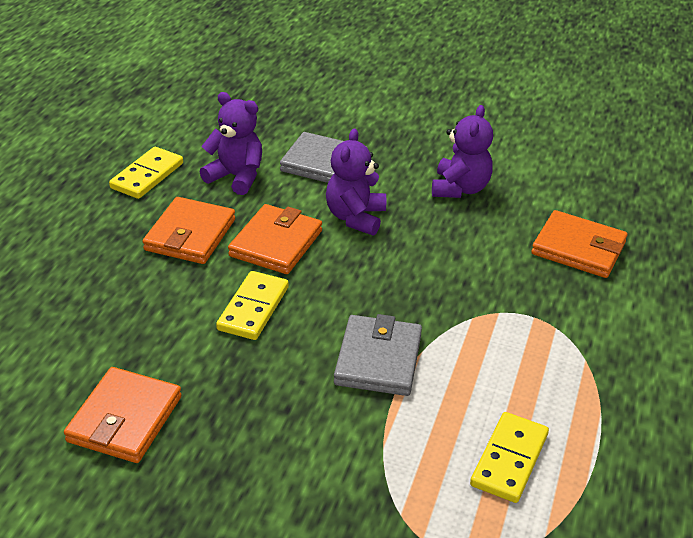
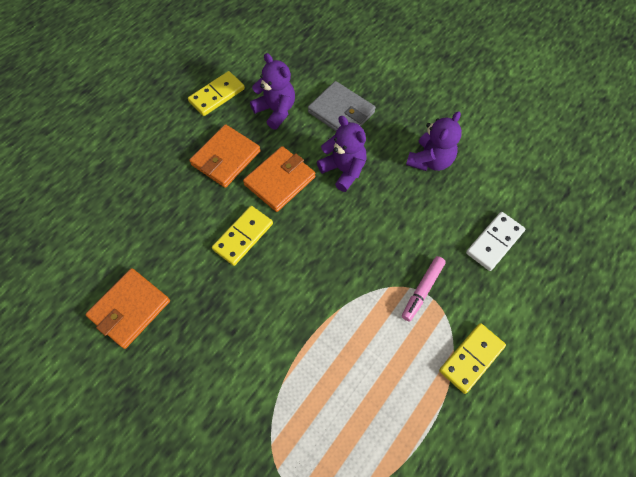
camera: 20 degrees right, 25 degrees up
(355, 217) = (343, 170): purple teddy bear -> purple teddy bear turned 105 degrees clockwise
(378, 359) = (308, 306): grey wallet -> none
(509, 460) = (361, 422): yellow domino -> yellow domino (471, 358)
(516, 311) = (422, 290): none -> pink marker
(578, 248) = (494, 242): orange wallet -> white domino

